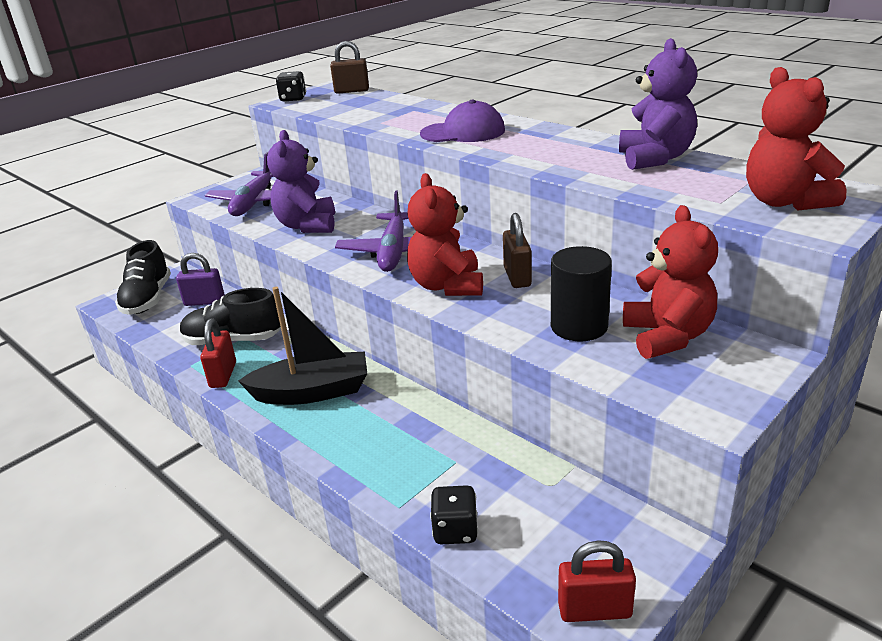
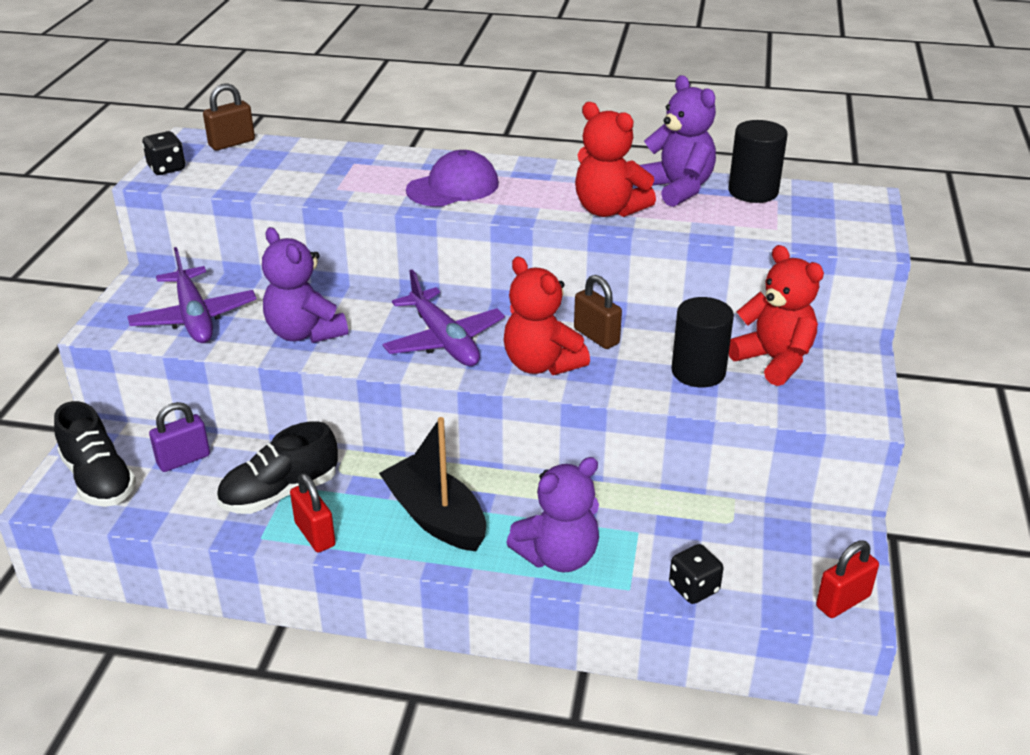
camera: 35 degrees left, 5 degrees up
(312, 392) = (435, 517): black boat -> black boat turned 90 degrees counterclockwise
(369, 455) = (558, 556): none -> purple teddy bear
(731, 171) = (753, 191): none -> black cylinder
(785, 202) = (823, 218): red teddy bear -> red teddy bear (608, 210)

